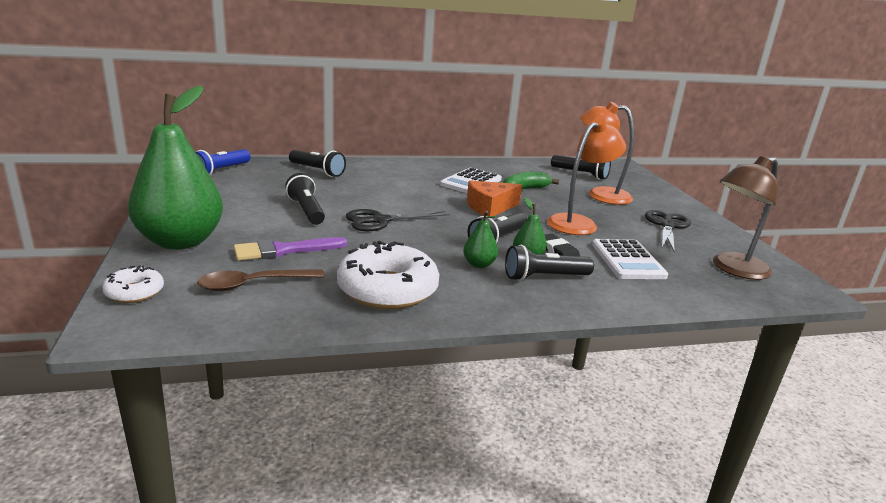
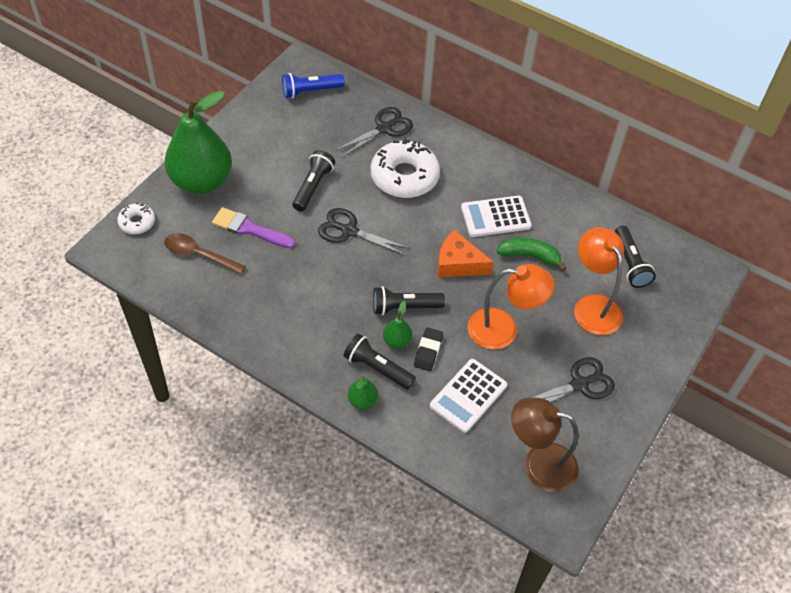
camera: 45 degrees right, 30 degrees up
(317, 171) = (384, 128): black flashlight -> black scissors
(387, 289) = (264, 310): white donut -> white donut (404, 176)
(479, 264) = (352, 325): green pear -> green pear (362, 401)

